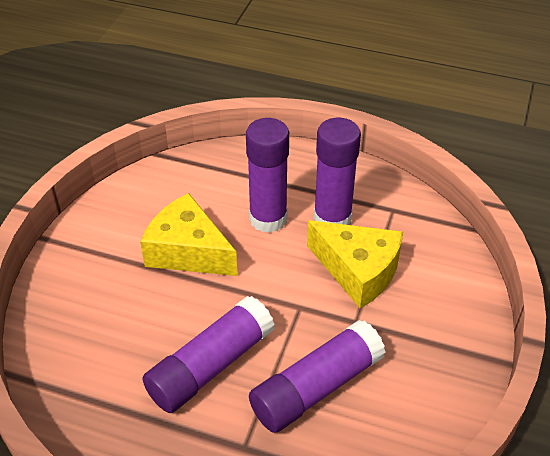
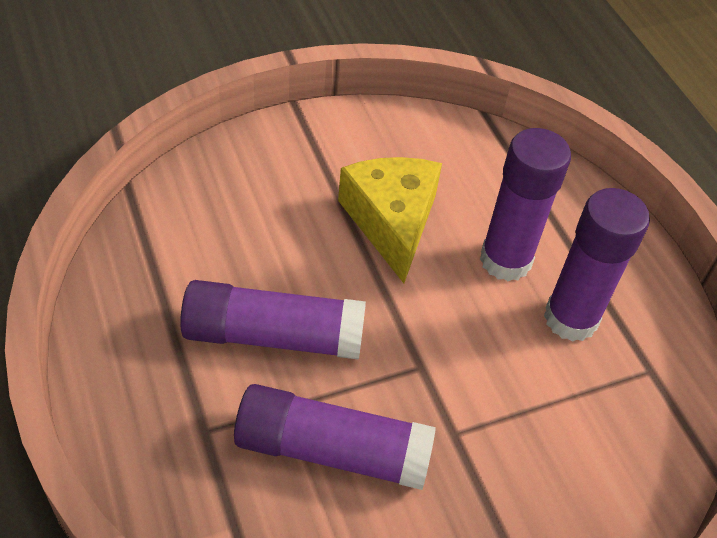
camera: 45 degrees right, 5 degrees up
(358, 271) = (524, 391): yellow cheese -> none

